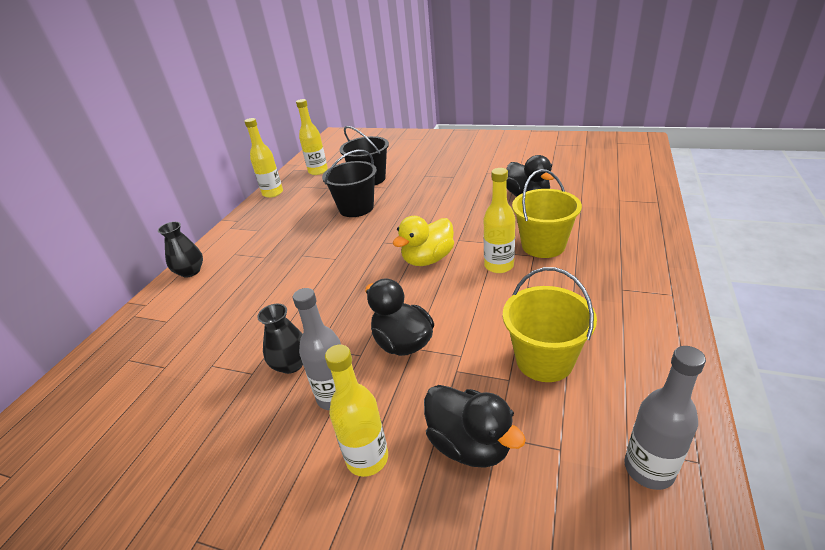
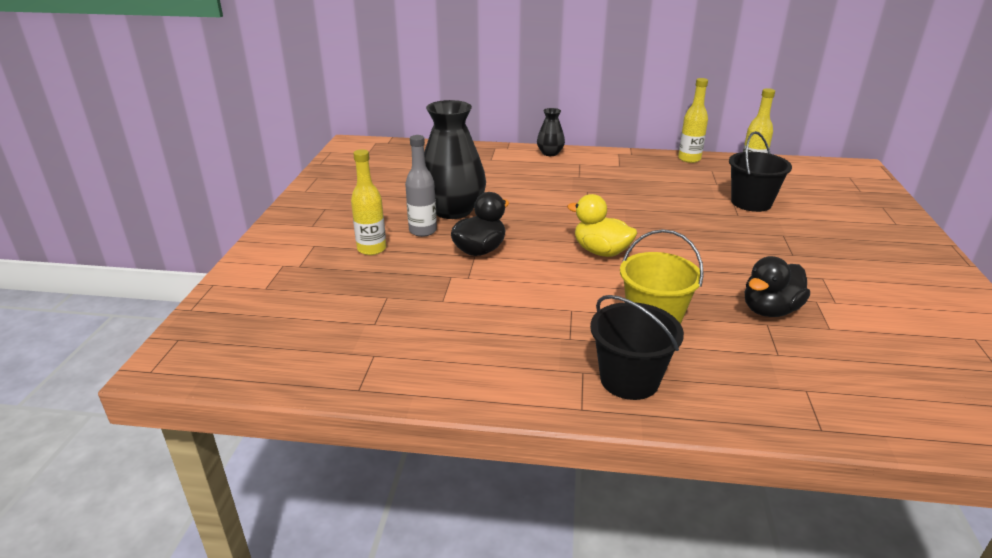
camera: 75 degrees right, 5 degrees down
(291, 364) = (452, 210): black vase -> black vase, size x2.03
(356, 208) = (682, 204): black bucket -> black bucket (629, 380)
(469, 444) = (380, 285): black duck -> none
(499, 266) = (602, 292): yellow bottle -> none
(544, 360) = (466, 318): yellow bucket -> none
(649, 469) = (354, 363): grey bottle -> none

